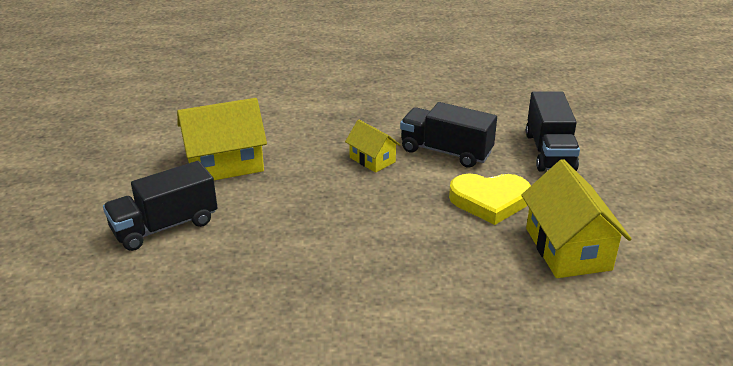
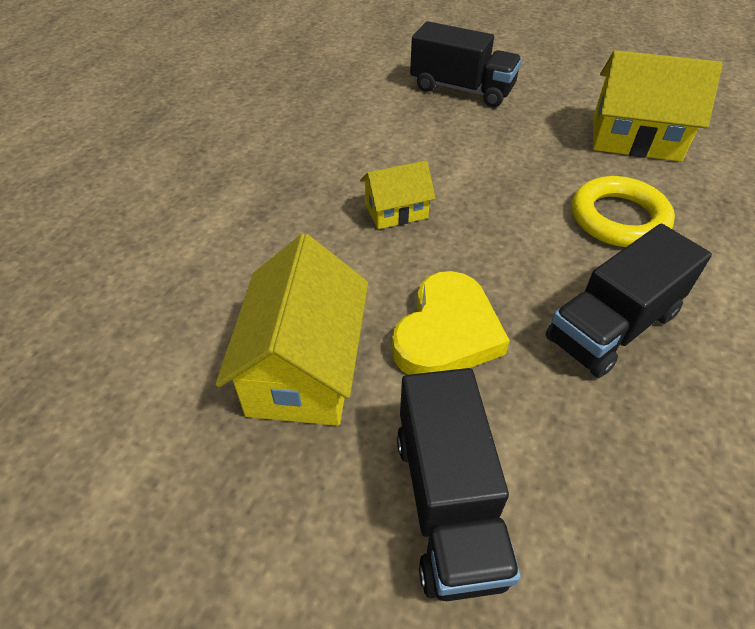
camera: 65 degrees left, 15 degrees up
(443, 253) = (618, 218): none -> yellow ring
(446, 152) = (417, 151): black truck -> black truck (612, 326)
(490, 201) = (533, 155): yellow heart -> yellow heart (446, 333)

